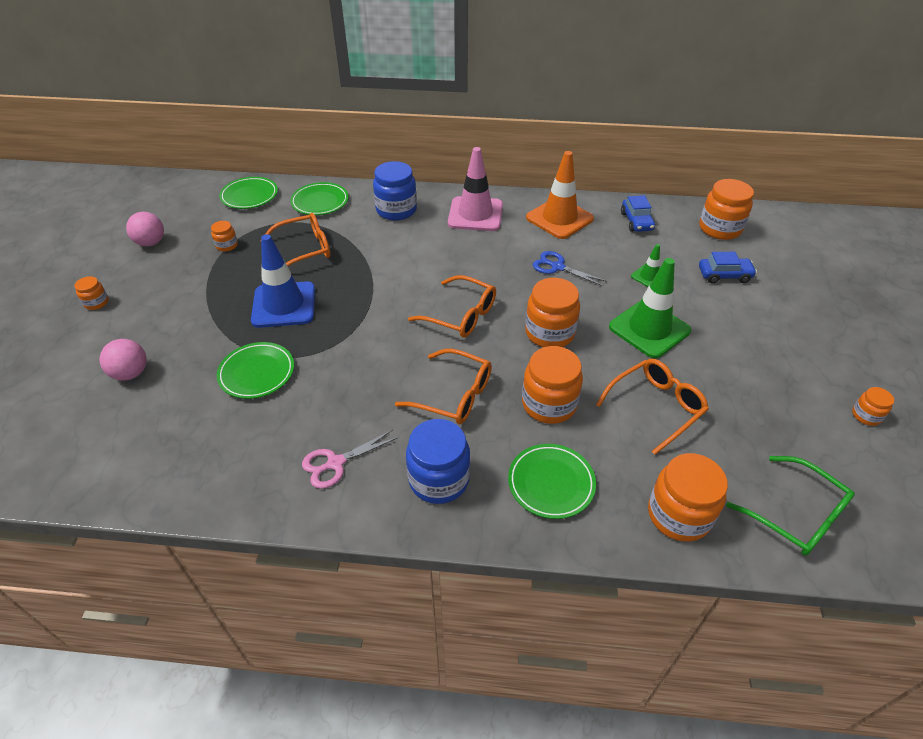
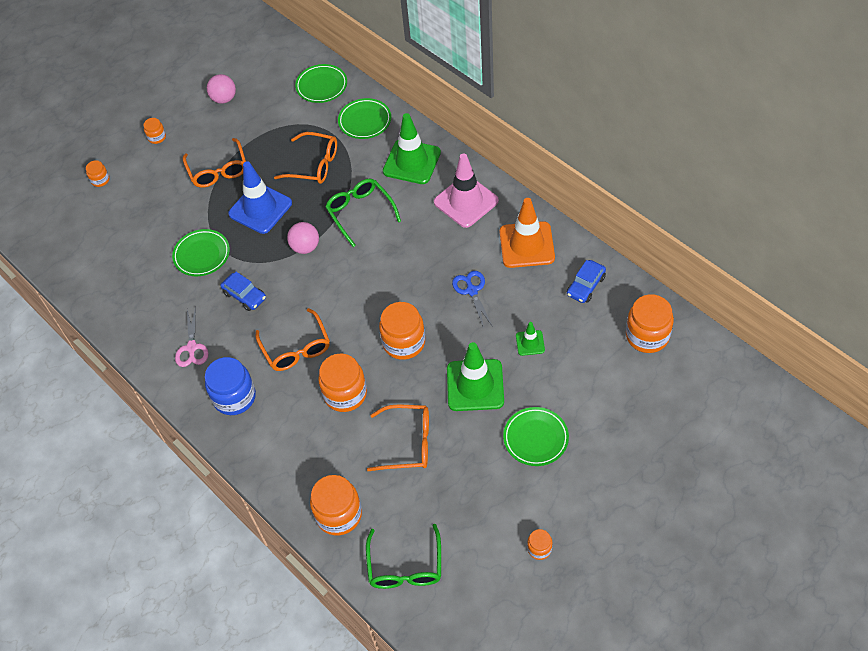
camera: 45 degrees right, 10 degrees up
(131, 373) = (137, 210): pink ball -> pink ball (305, 247)
(227, 245) = (268, 130): orange jar -> orange jar (100, 180)
(335, 463) = (191, 348): pink scissors -> pink scissors turned 105 degrees counterclockwise
(391, 262) = (360, 212): none -> green glasses
(396, 210) = (412, 162): blue jar -> green traffic cone
(461, 315) = (361, 289): orange glasses -> orange glasses (218, 170)
(551, 483) = (290, 444): green plate -> green plate (535, 438)
(724, 275) = (590, 379): blue car -> blue car (244, 296)

